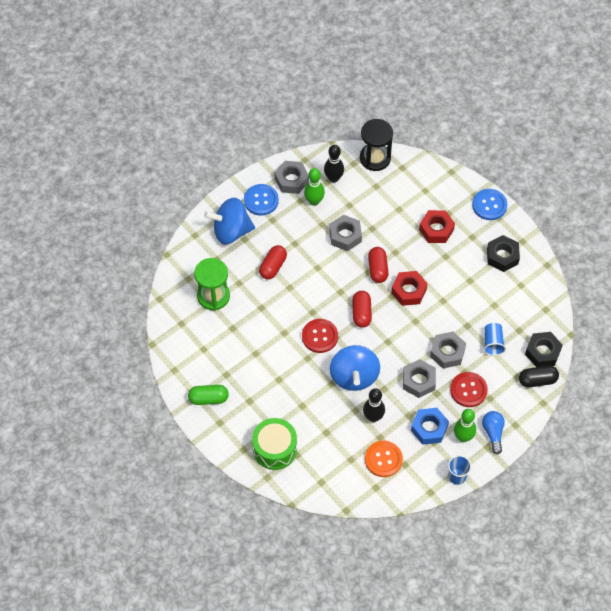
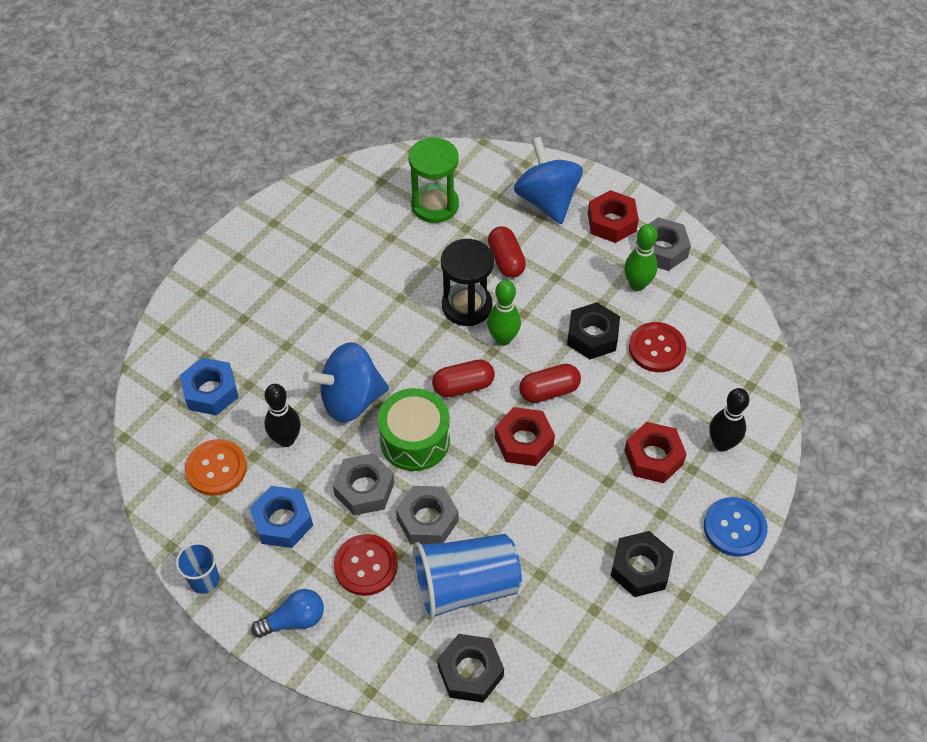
camera: 75 degrees right, 5 degrees down
(208, 398) = (272, 236): green capsule -> none
(261, 200) = (611, 222): blue button -> red nut
(273, 266) = (506, 260): red capsule -> red capsule turned 60 degrees clockwise
(274, 449) = (209, 328): green drum -> green drum (415, 440)
(319, 336) = (407, 341): red button -> red button (657, 348)
(325, 455) = (211, 391): none -> blue nut
(333, 178) = (689, 299): black bowling pin -> black bowling pin (722, 444)
(345, 236) = (592, 336): grey nut -> black nut
(375, 158) = (750, 345): black hourglass -> black hourglass (467, 306)
(463, 437) = (277, 575): green bowling pin -> green bowling pin (503, 339)
(493, 343) = (465, 586): blue cup -> blue cup, size x1.96
(537, 380) = (412, 673): black capsule -> none

